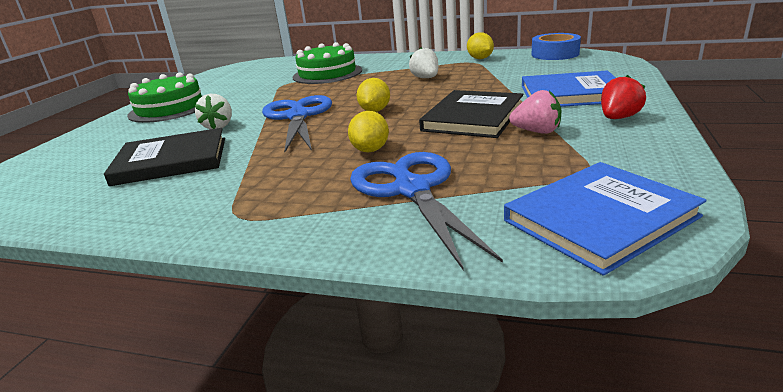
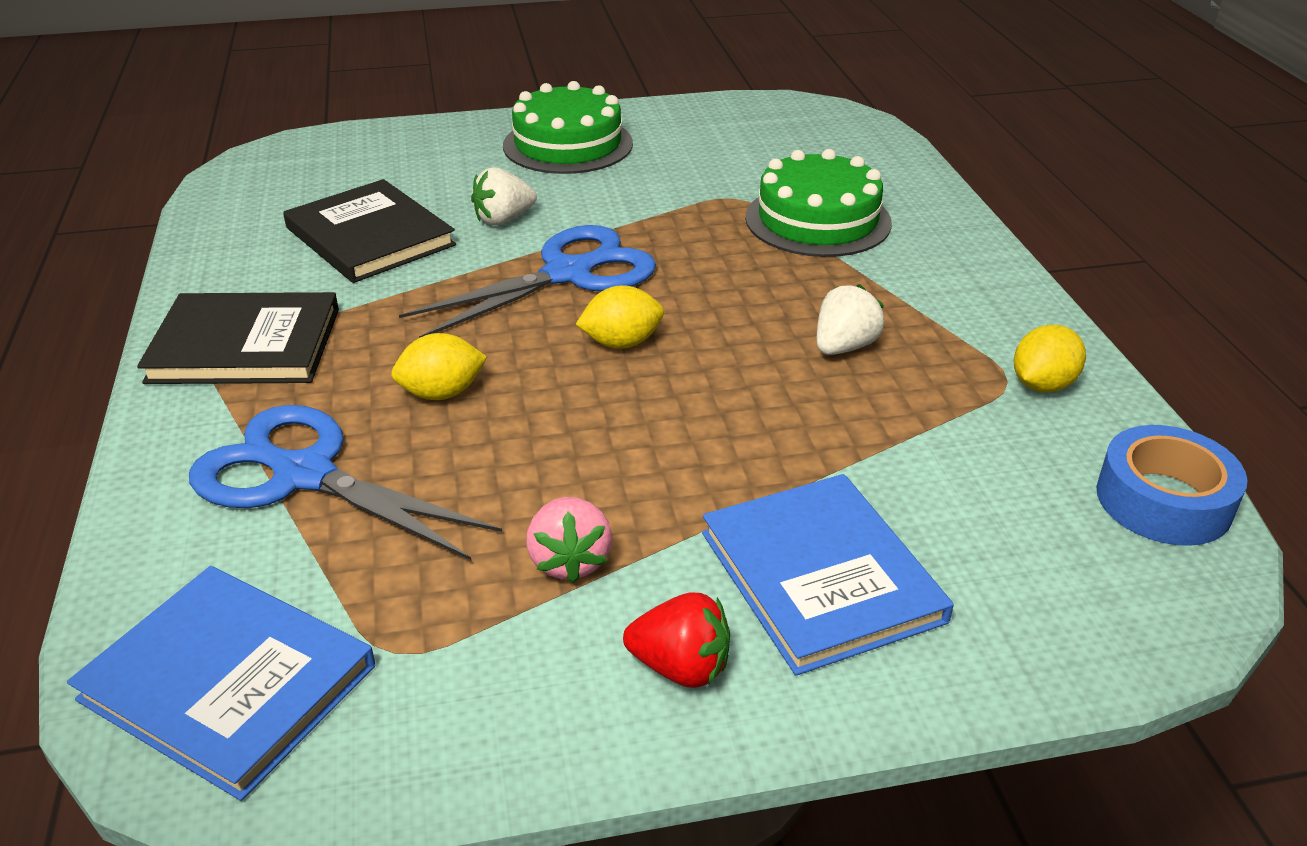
camera: 60 degrees right, 10 degrees up
(412, 190) = (305, 475): blue scissors -> blue scissors turned 105 degrees counterclockwise
(473, 117) = (622, 466): black book -> black book (245, 345)

